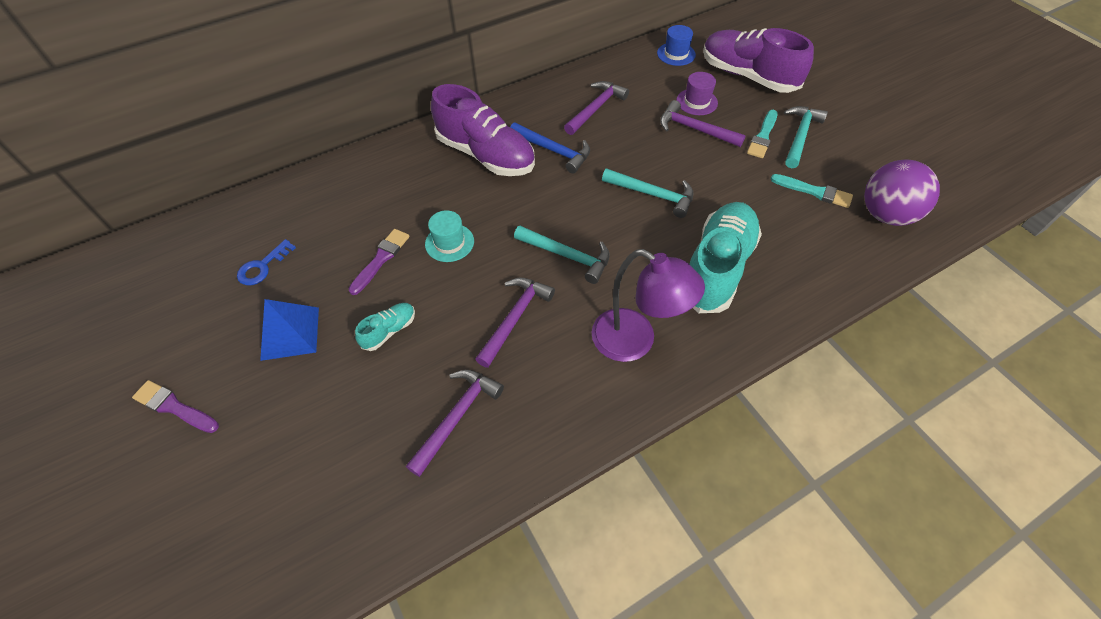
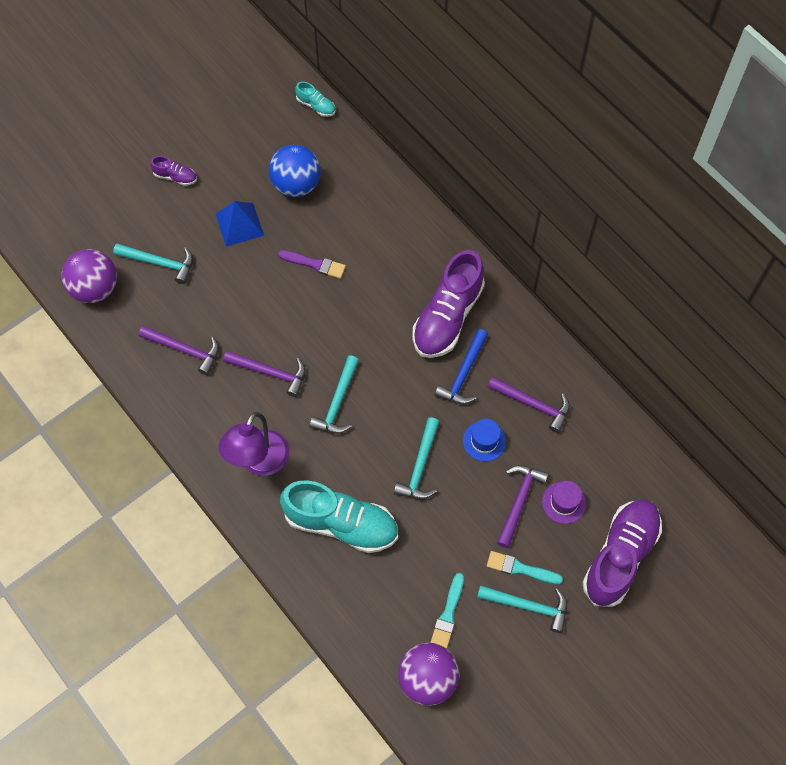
camera: 80 degrees right, 10 degrees up
(174, 407) = (175, 177): purple brush -> purple shoe
(262, 266) = (296, 185): blue key -> blue ball
(307, 440) = (159, 263): none -> turquoise hammer
(313, 543) = (95, 288): none -> purple ball
(389, 331) = (249, 289): turquoise shoe -> turquoise shoe (316, 106)
(449, 242) = (339, 310): turquoise hat -> none
(676, 54) = (645, 478): blue hat -> blue hat (484, 441)

